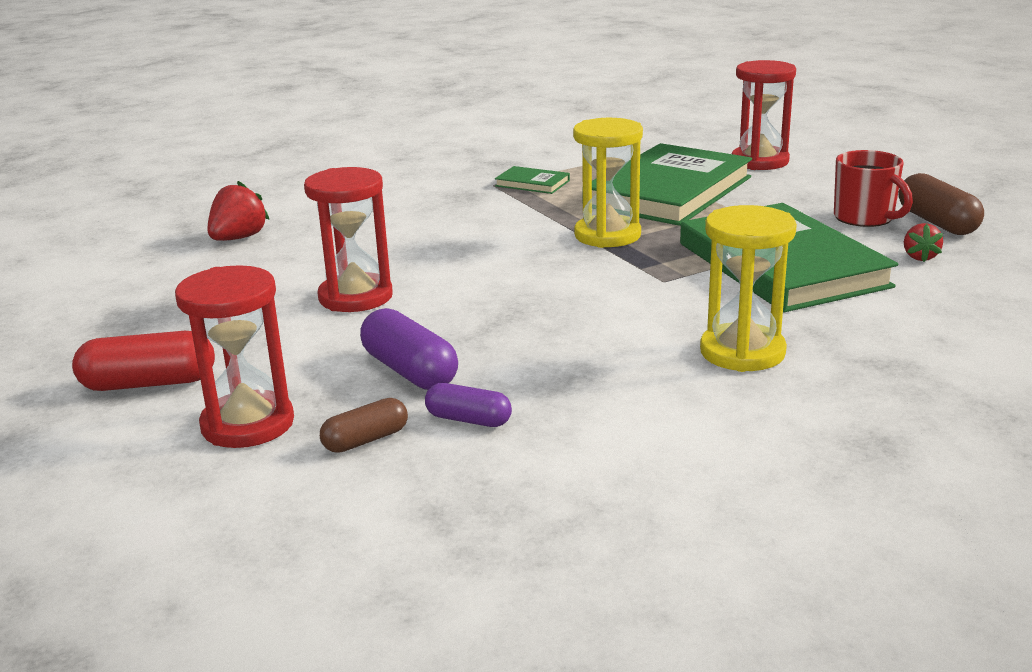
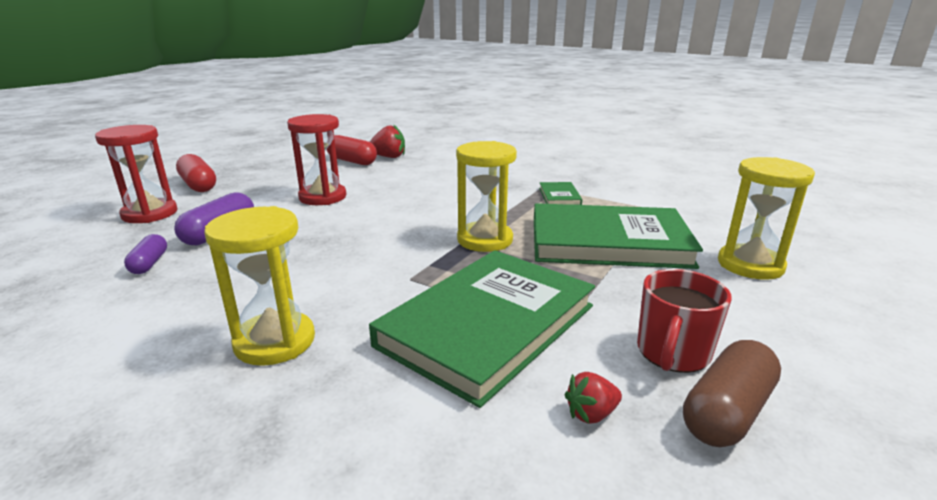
camera: 60 degrees right, 0 degrees up
(216, 263) = (352, 161): none -> red capsule
(366, 440) = (125, 243): brown capsule -> none
(759, 161) = (750, 265): red hourglass -> yellow hourglass

